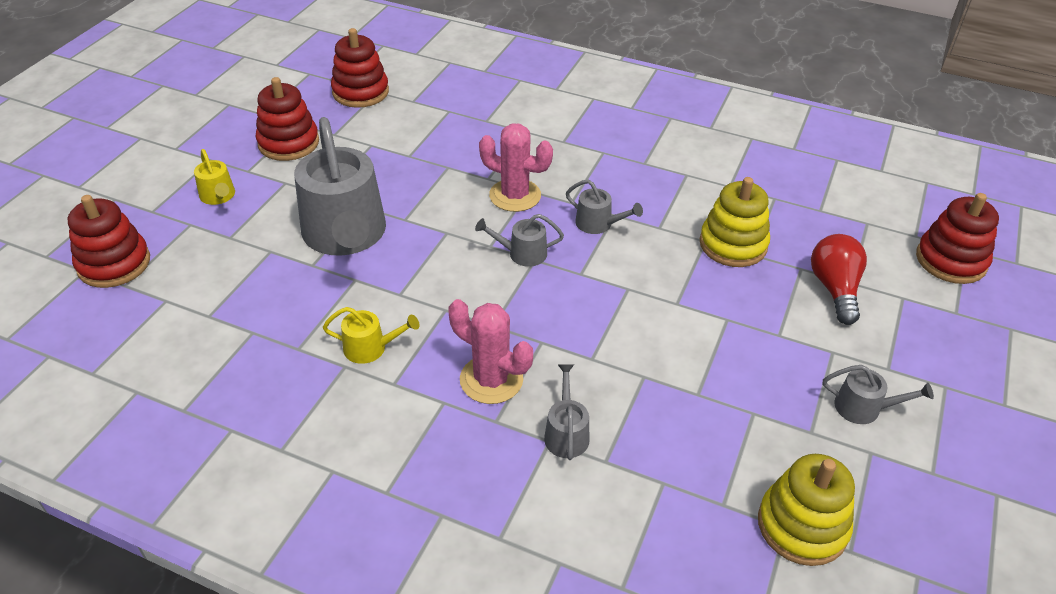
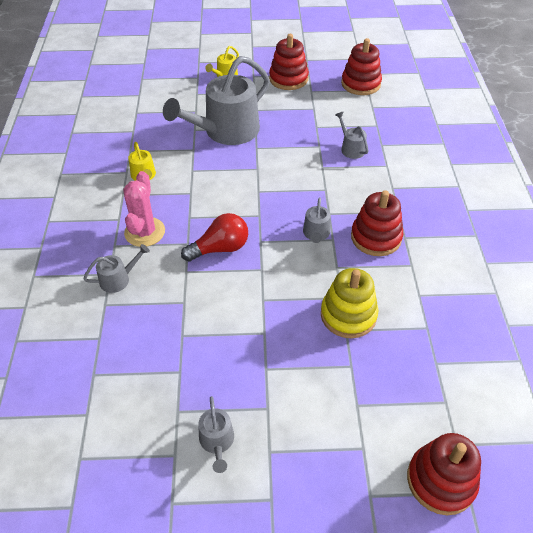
camera: 65 degrees right, 5 degrees up
(114, 264) = (154, 69): red stacking toy -> red stacking toy (376, 237)
(515, 195) = (314, 185): pink cactus -> none
(522, 253) = (261, 208): grey watering can -> grey watering can (351, 148)
(802, 526) = (91, 424): yellow stacking toy -> none
(834, 289) = (341, 394): red light bulb -> red light bulb (220, 248)

